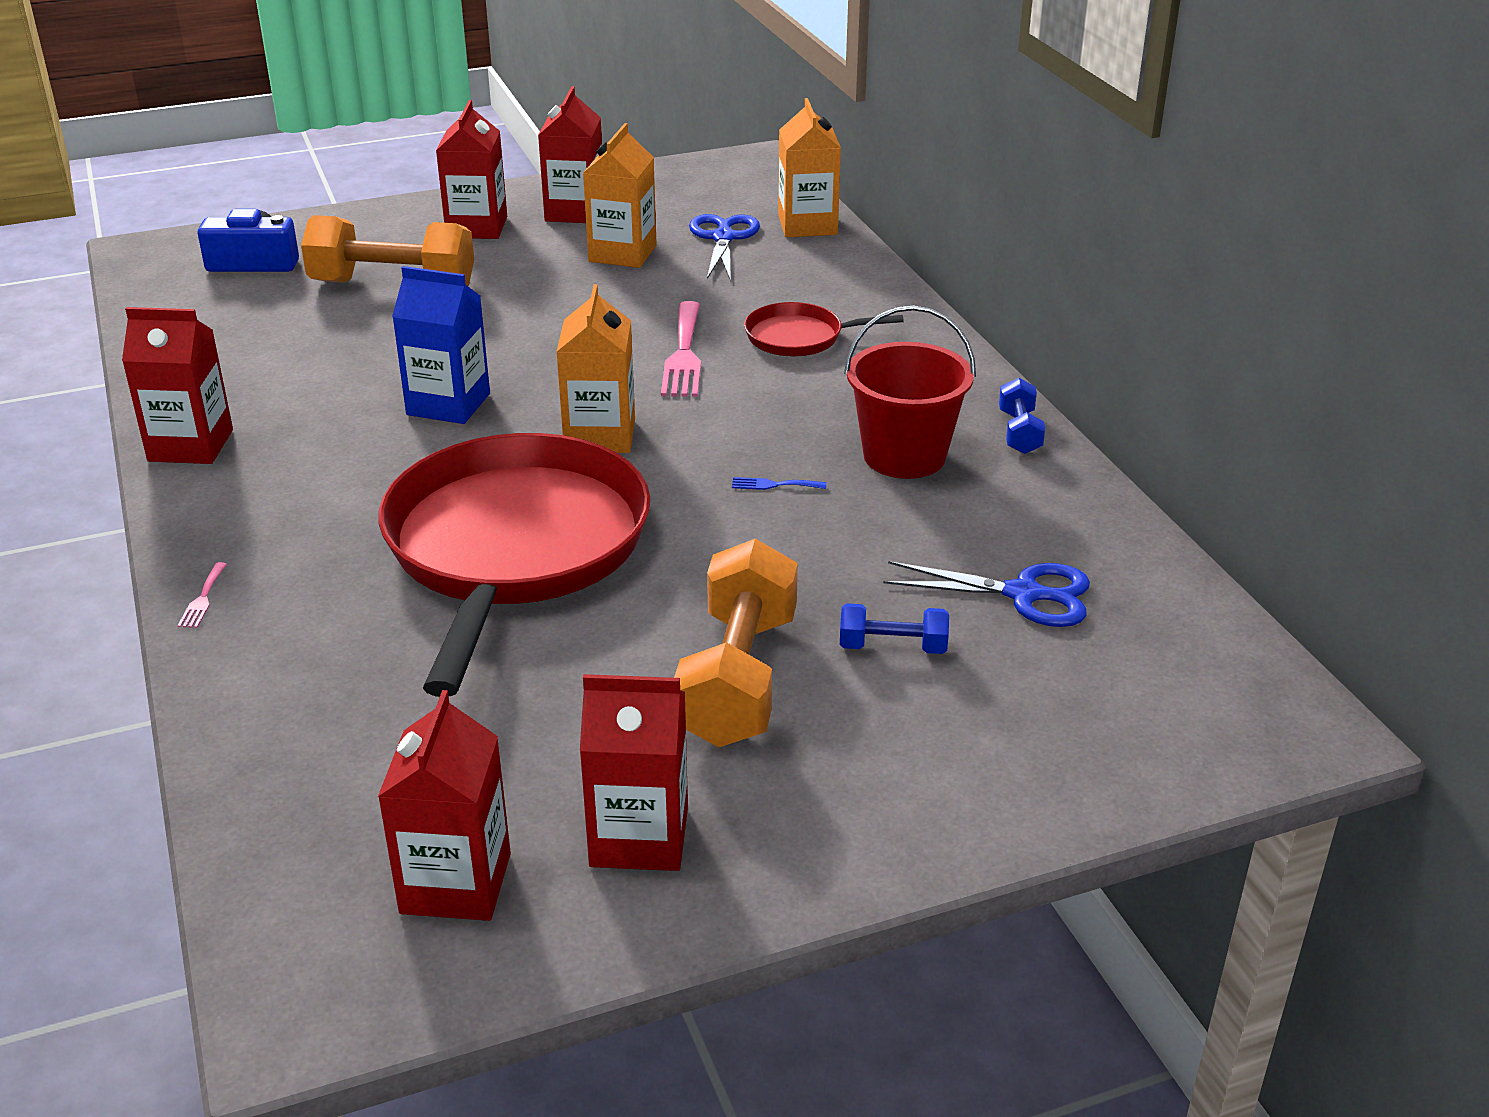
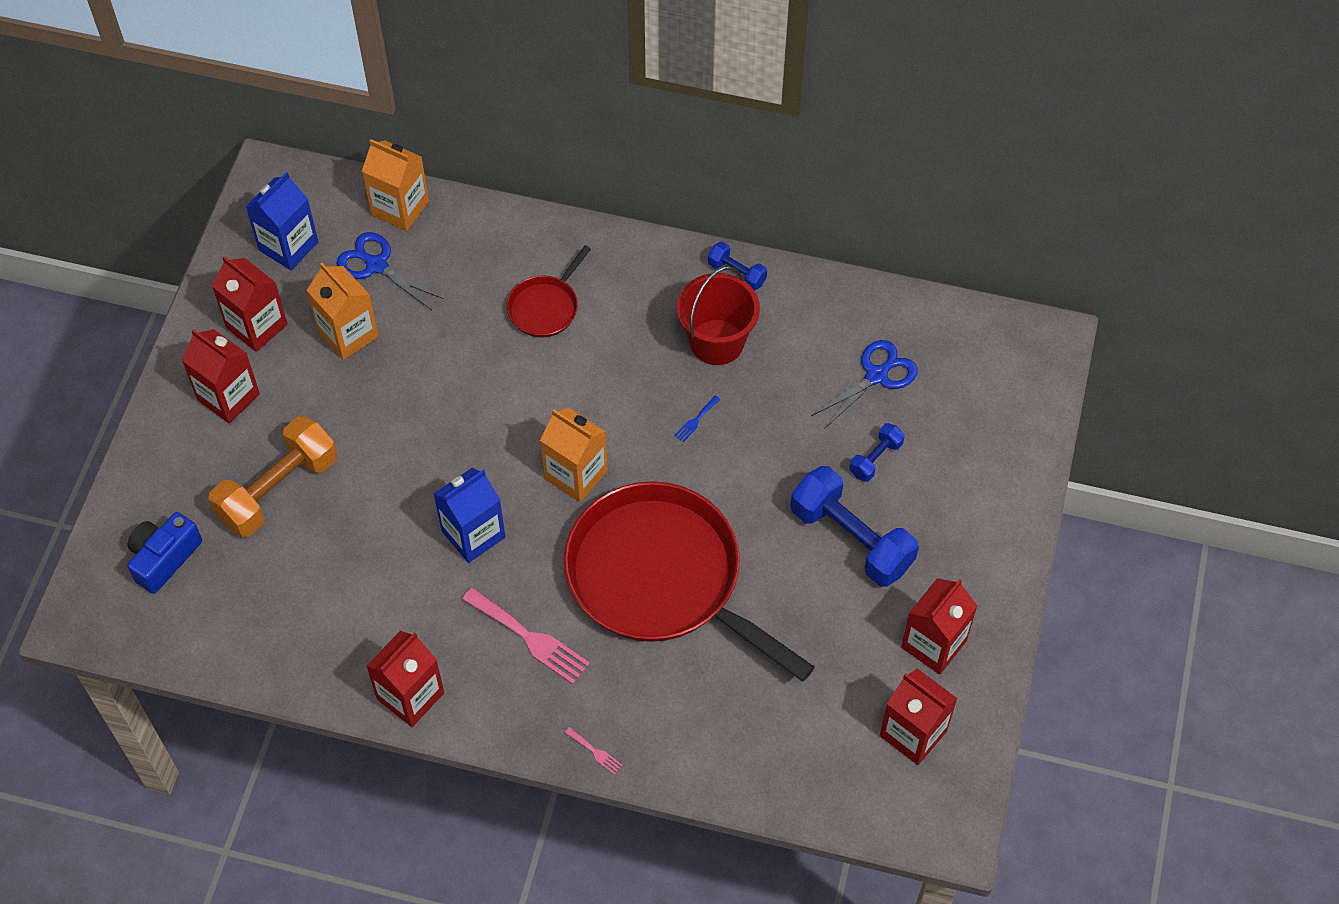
camera: 55 degrees left, 25 degrees up
(684, 355) = (516, 379): pink fork -> pink fork (530, 638)
(686, 194) = (288, 246): none -> blue carton
(738, 679) = (851, 539): orange dumbbell -> blue dumbbell

